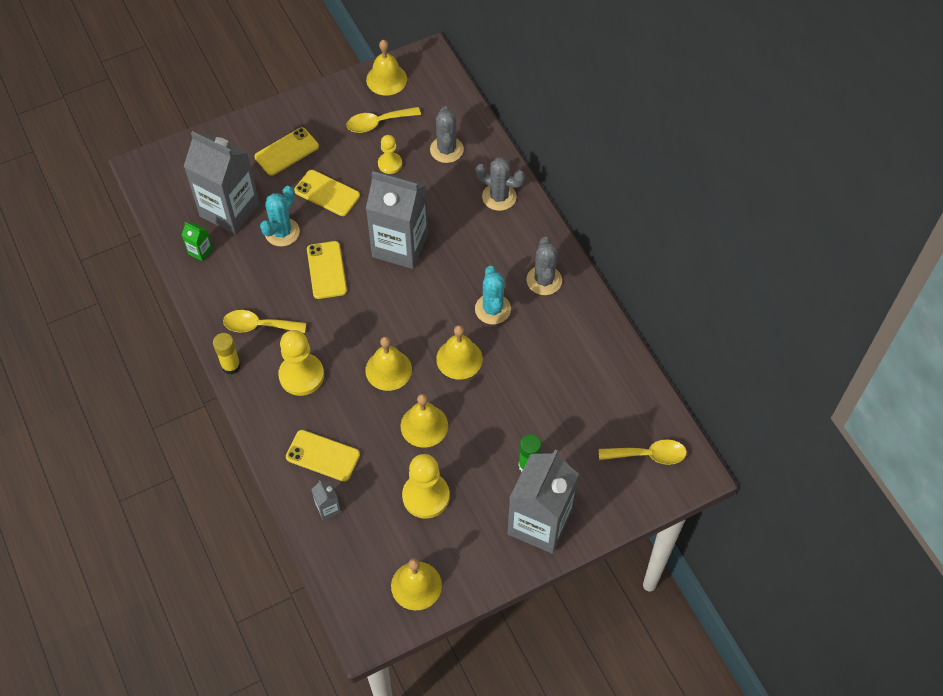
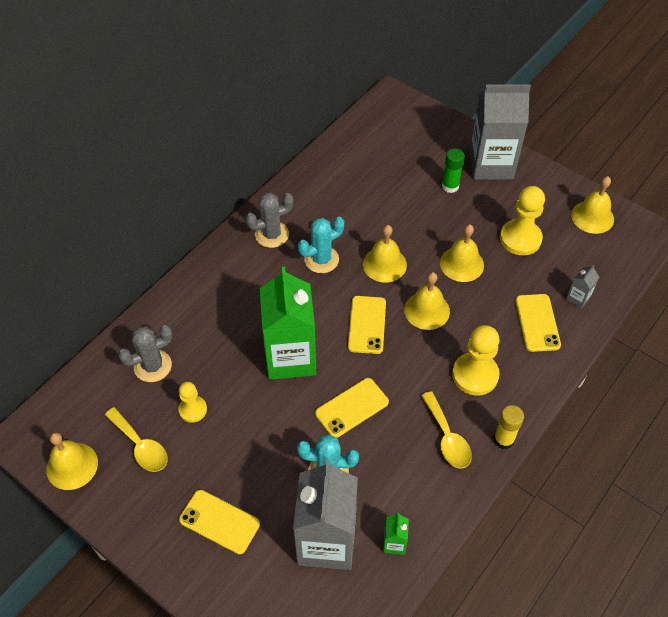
camera: 115 degrees left, 5 degrees down
(327, 193) = (258, 452): yellow phone -> yellow phone (367, 325)
(400, 246) = (290, 357): grey carton -> green carton
(499, 197) = (194, 300): grey cactus -> none
(648, 455) = (394, 123): yellow spoon -> none

